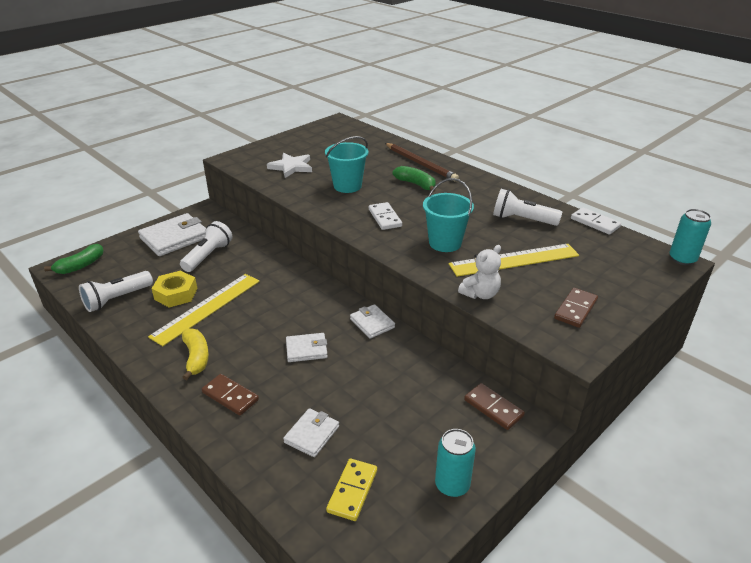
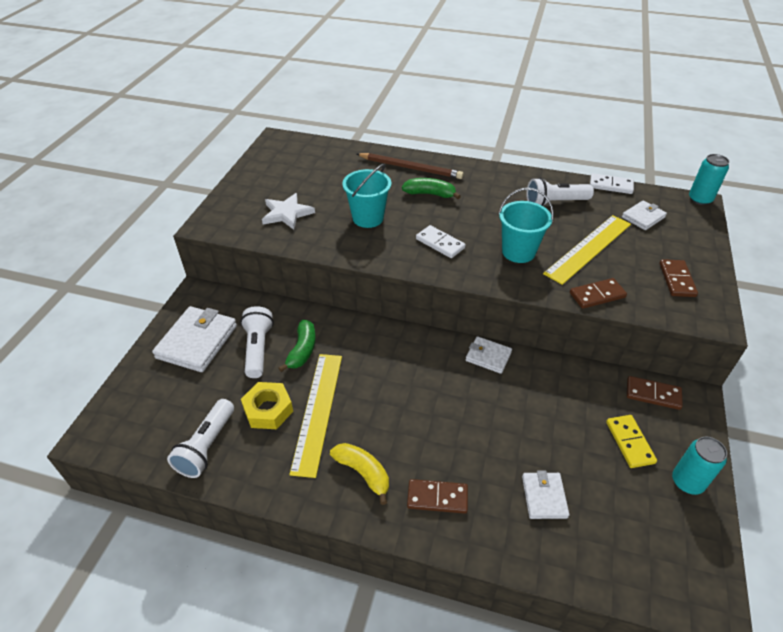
camera: 30 degrees left, 10 degrees up
(80, 266) = (116, 424): green banana -> green banana (302, 350)
(306, 349) = (458, 412): white wallet -> white wallet (643, 217)
(352, 491) = (624, 532): yellow domino -> yellow domino (629, 442)
(480, 294) = (597, 295): white teddy bear -> brown domino

